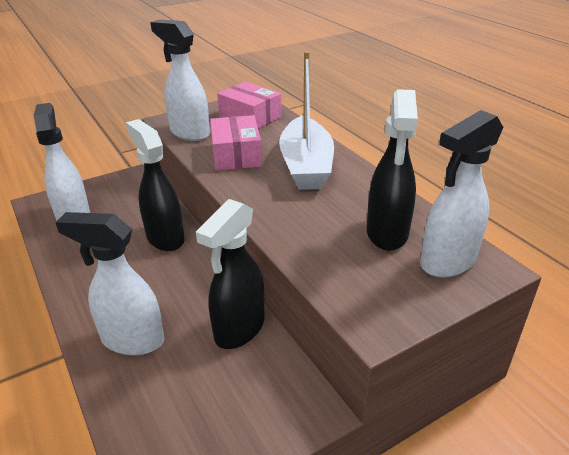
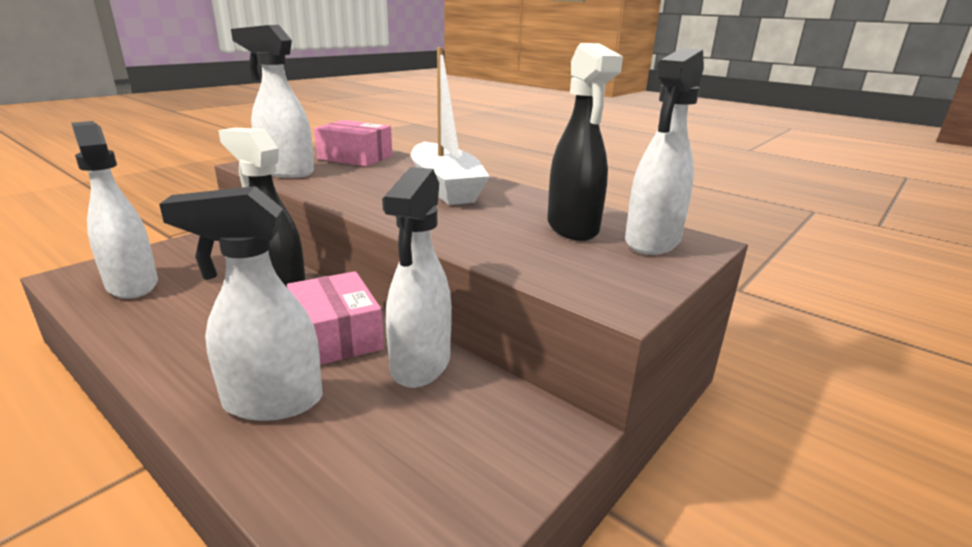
camera: 20 degrees left, 10 degrees down
(236, 155) = (356, 185): pink box -> pink box (336, 335)
(239, 329) = (420, 365): black spray bottle -> white spray bottle

